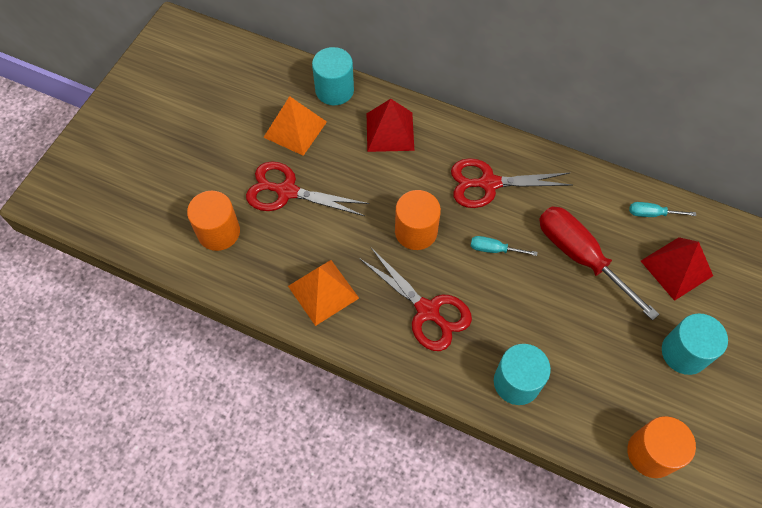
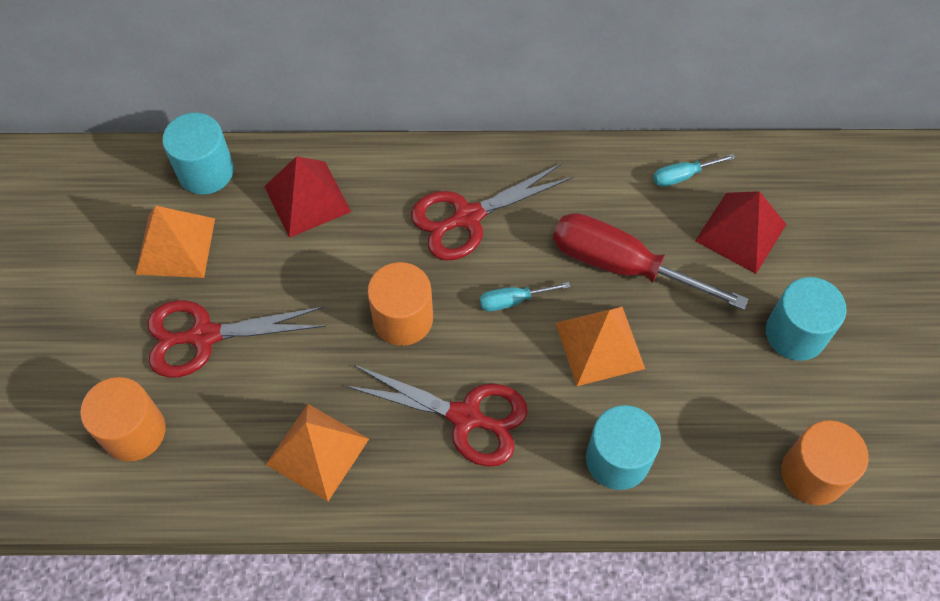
camera: 25 degrees left, 0 degrees up
(539, 303) = (599, 345): none -> orange pyramid

